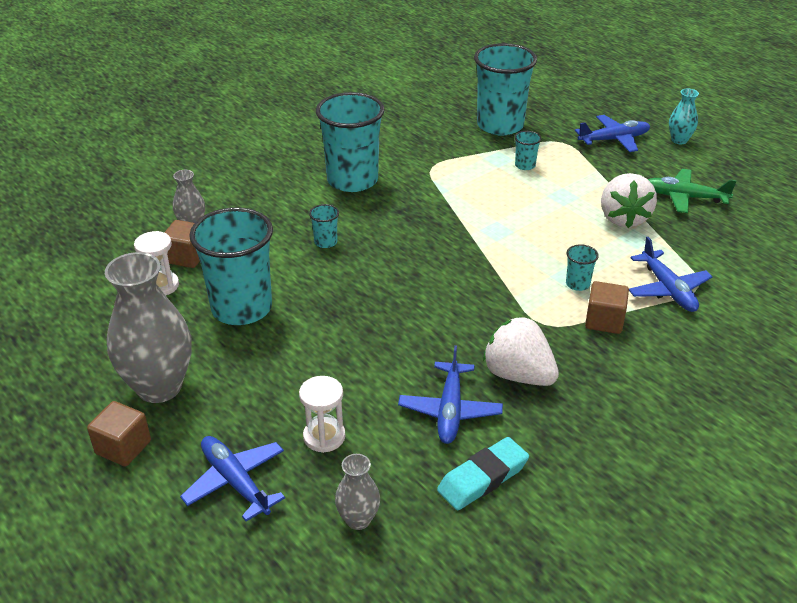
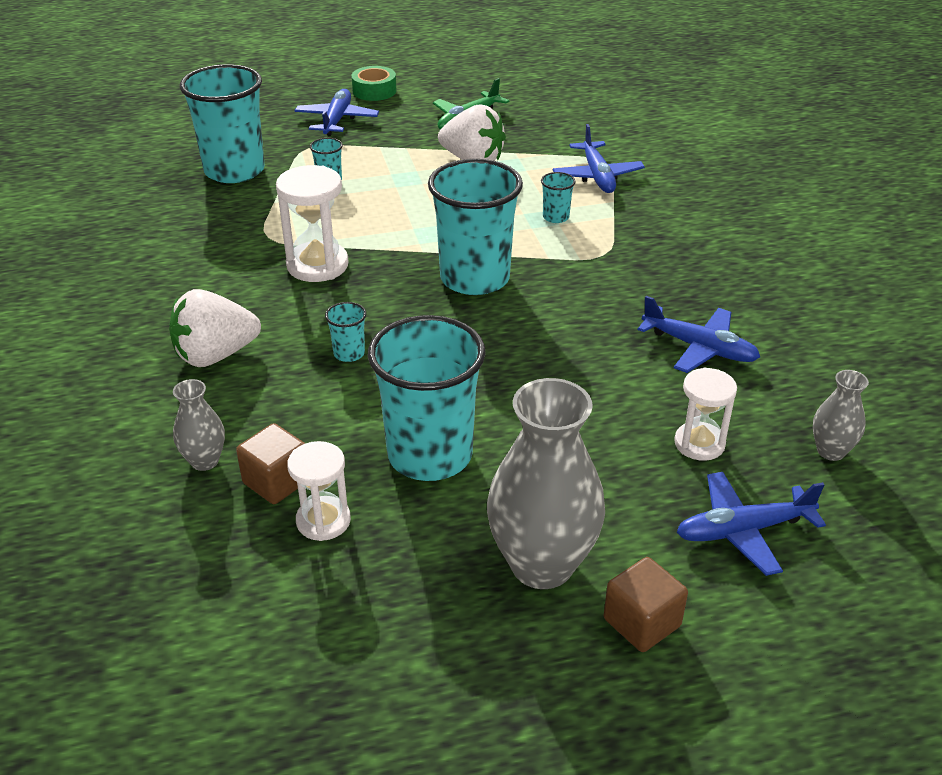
camera: 65 degrees left, 0 degrees up
(352, 180) = (237, 299): turquoise cup -> turquoise cup (475, 278)
(415, 196) = (317, 265): none -> white hourglass
(483, 478) = (801, 356): turquoise eraser -> none
(518, 375) = (669, 292): white strawberry -> white strawberry (215, 355)
(604, 321) = (620, 222): brown cube -> none
(668, 289) = (597, 176): blue plane -> blue plane turned 75 degrees clockwise
(679, 140) = (374, 91): turquoise vase -> green tape

